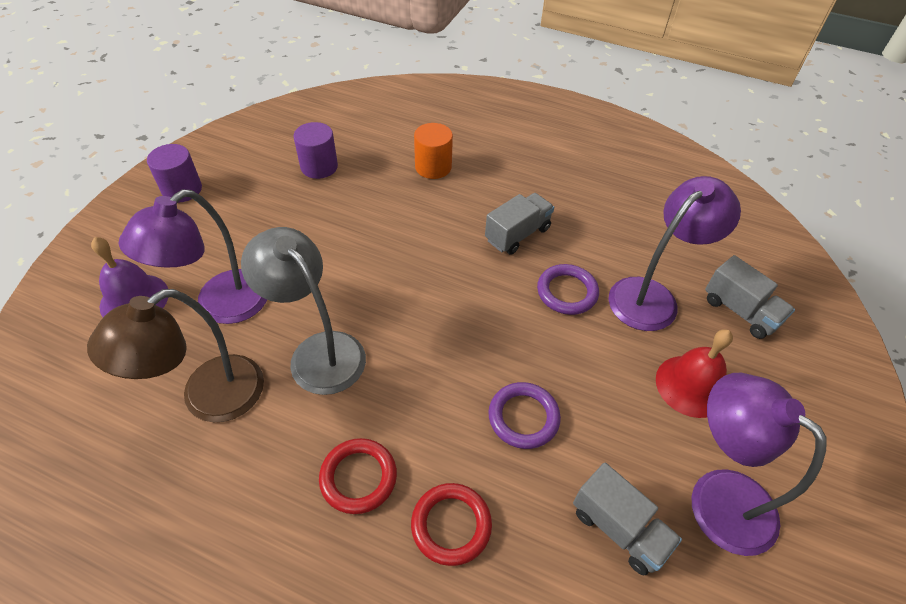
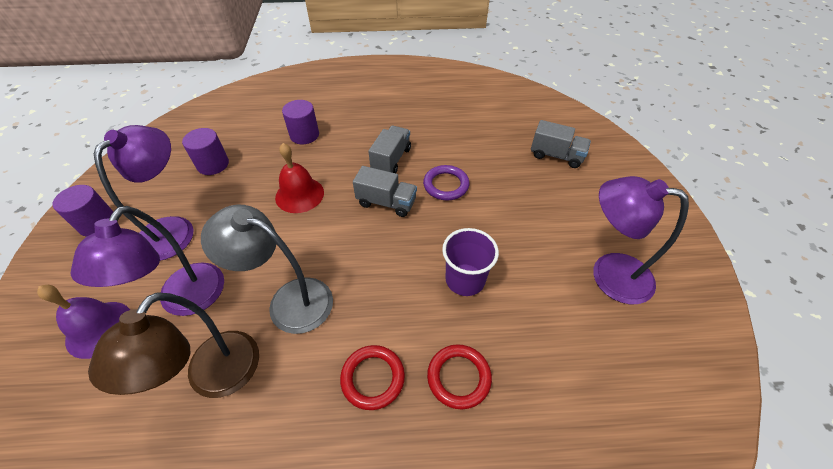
camera: 25 degrees left, 0 degrees up
(433, 167) = (304, 135): orange cylinder -> purple cylinder
(523, 417) = (465, 280): purple ring -> purple cup
(619, 528) = (565, 323): grey truck -> grey truck (386, 202)
(652, 296) = (500, 166): purple lamp -> purple lamp (174, 229)
(691, 385) = (555, 212): red bell -> red bell (299, 194)

